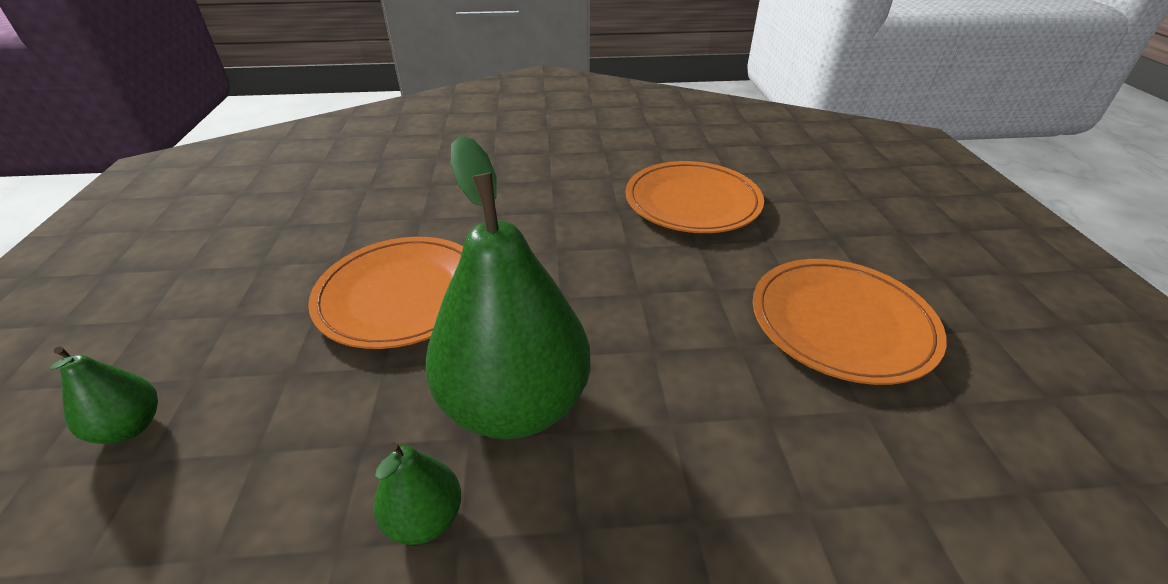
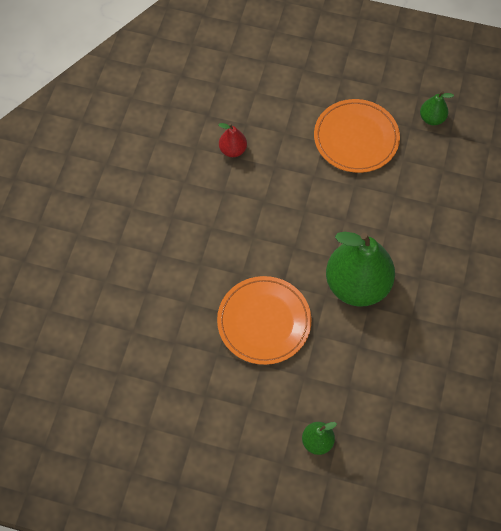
camera: 70 degrees left, 25 degrees up
(425, 518) = (400, 327): green pear -> green pear (432, 118)
(692, 202) = (233, 150): orange plate -> red pear

